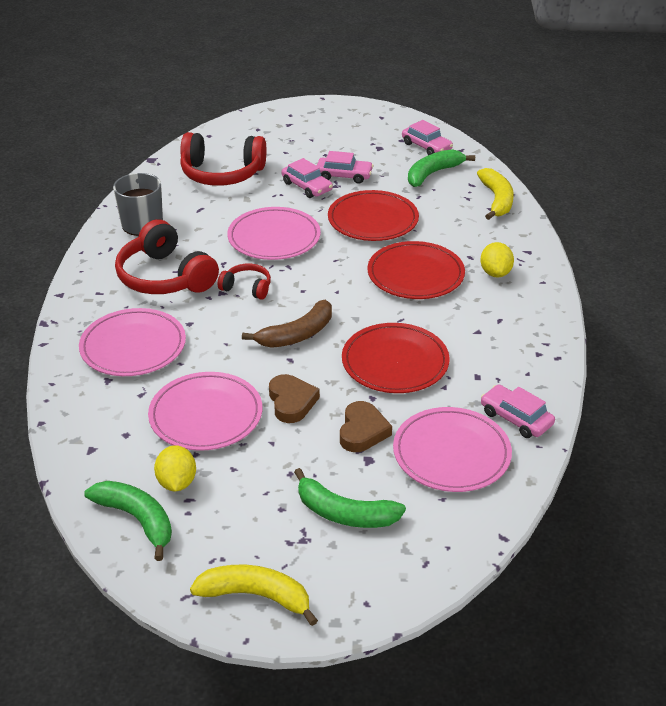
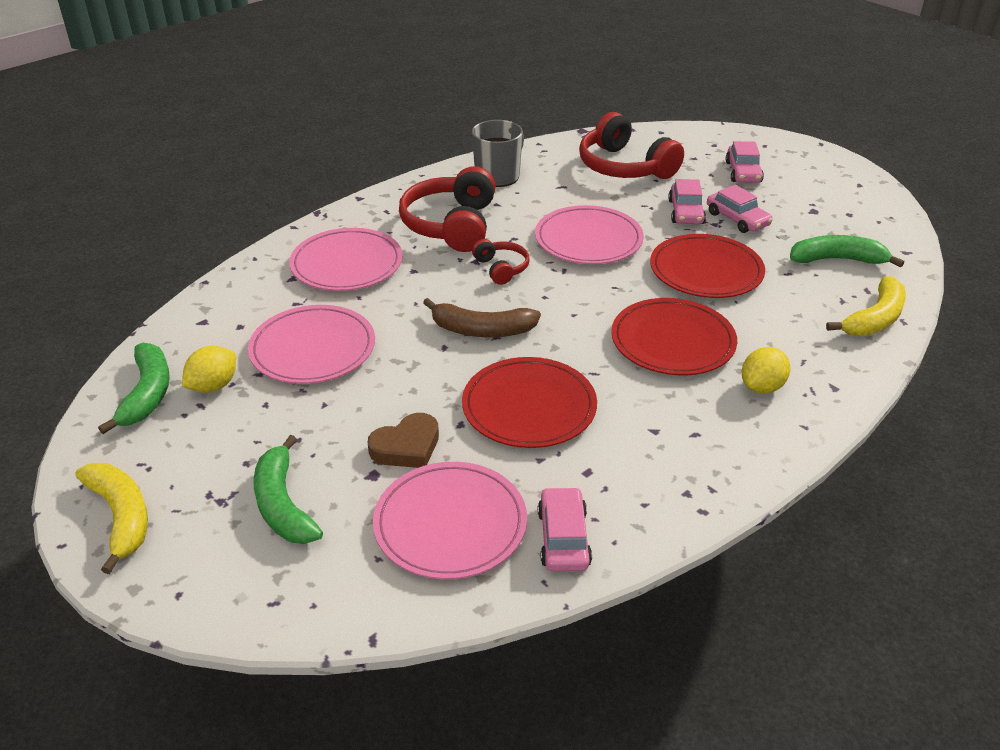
camera: 45 degrees right, 0 degrees up
(291, 402) = (390, 382): brown heart -> none
(426, 146) = (869, 232): pink car -> pink car (743, 172)

